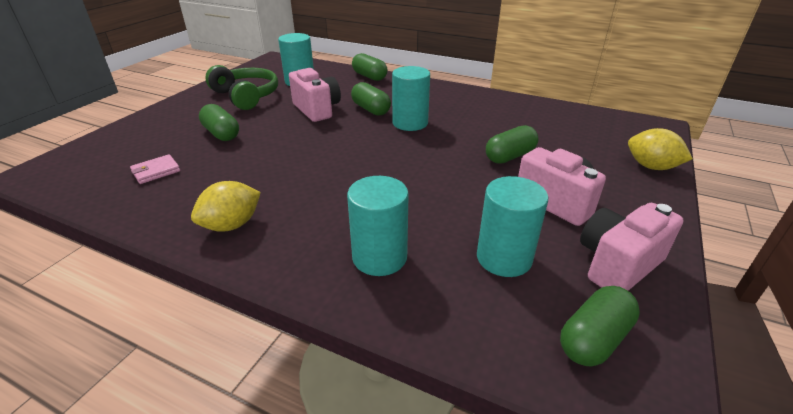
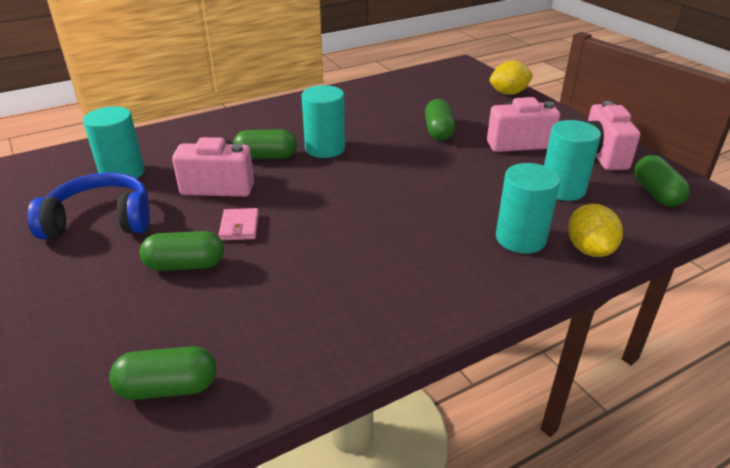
camera: 55 degrees left, 0 degrees up
(156, 171) = (221, 337): pink wallet -> pink wallet (239, 227)
(232, 225) = (401, 304): yellow lemon -> yellow lemon (589, 249)
(246, 96) = (100, 220): green headphones -> blue headphones
(369, 76) = (185, 130): green capsule -> green capsule (168, 388)

